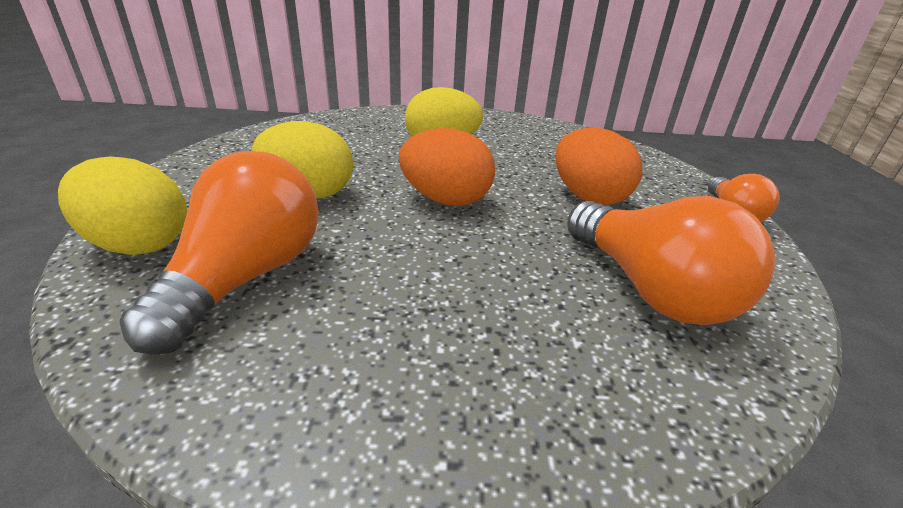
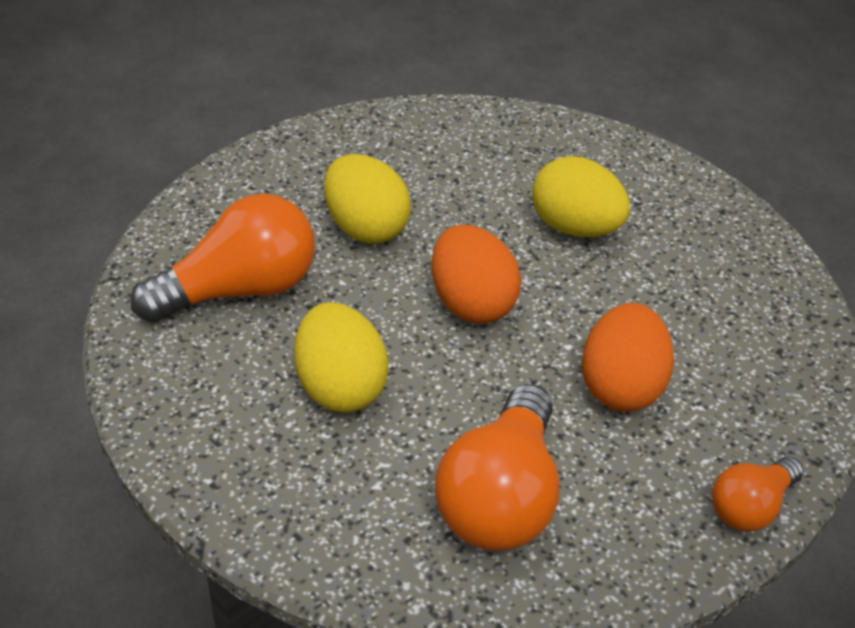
camera: 45 degrees right, 10 degrees up
(139, 244) = (205, 217): yellow egg -> yellow egg (340, 387)

